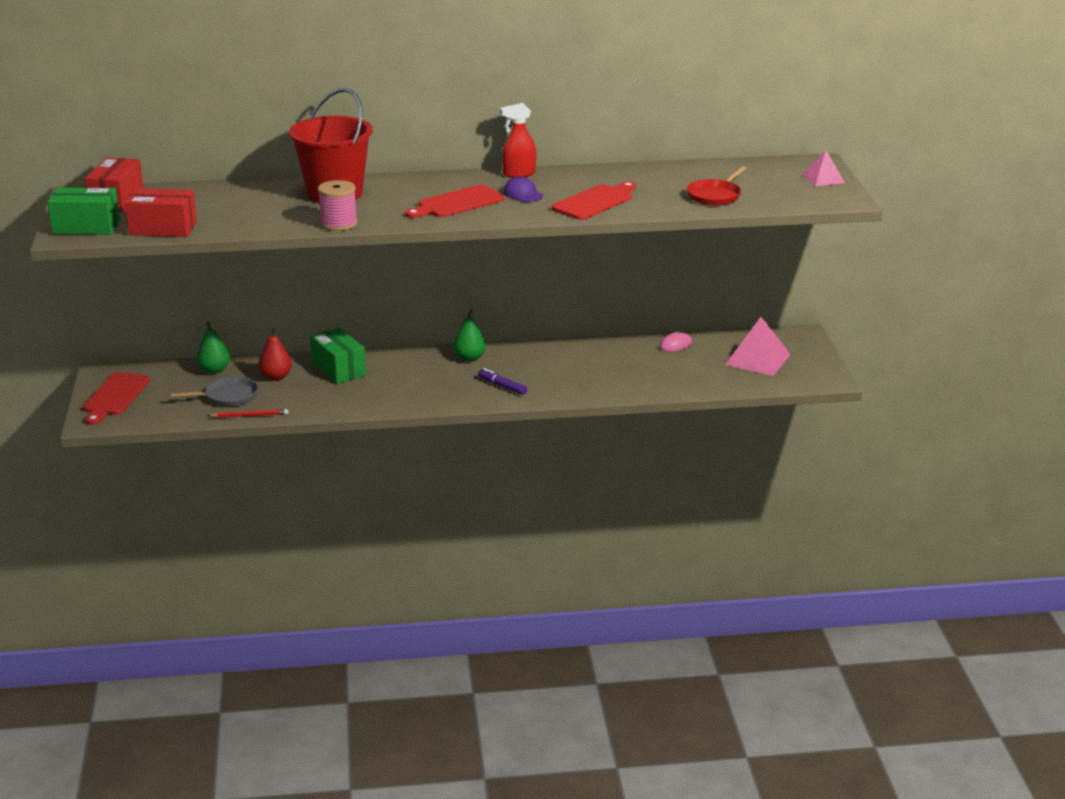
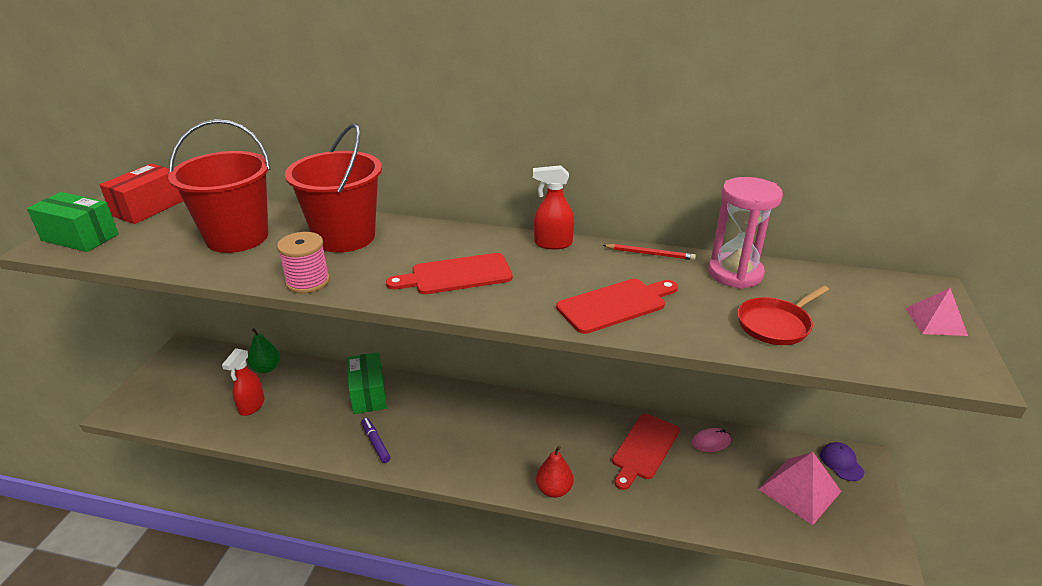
camera: 20 degrees right, 5 degrees up
(115, 396) = (165, 381): red cutting board -> red cutting board (644, 449)
(163, 229) = (140, 253): red box -> none
(228, 396) = (251, 406): grey pan -> red spray bottle
(236, 207) = (237, 237): none -> red bucket
(249, 416) = (249, 438): red pencil -> red pencil (650, 254)
(276, 377) = (309, 390): red pear -> red pear (554, 490)
(469, 358) = (493, 409): green pear -> none
(502, 386) = (504, 460): purple marker -> purple marker (375, 443)
(523, 194) = (538, 275): purple cap -> purple cap (841, 463)
(674, 172) = (735, 273): none -> pink hourglass

